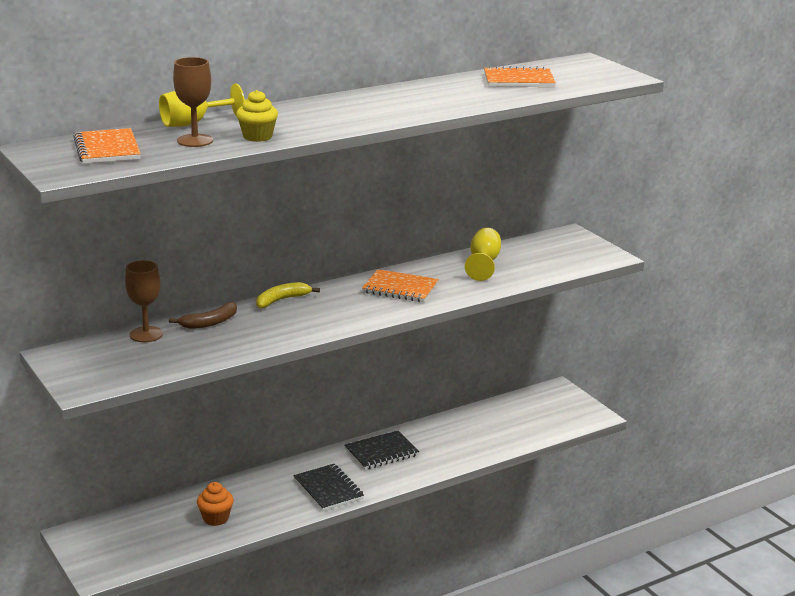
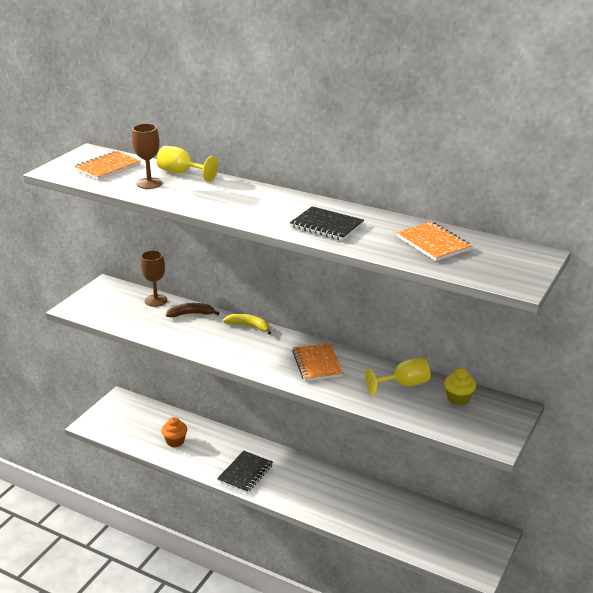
camera: 60 degrees right, 5 degrees up
(209, 322) = (191, 314): brown banana -> brown banana turned 150 degrees clockwise
(257, 137) = (177, 197): yellow cupcake -> yellow cupcake (458, 399)
(381, 452) = (312, 478): black notebook -> black notebook (326, 226)

